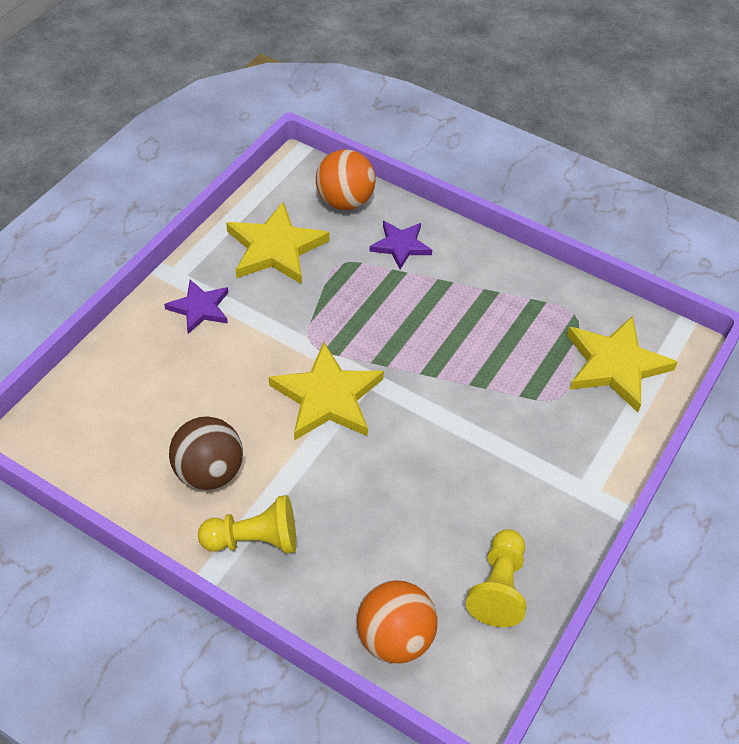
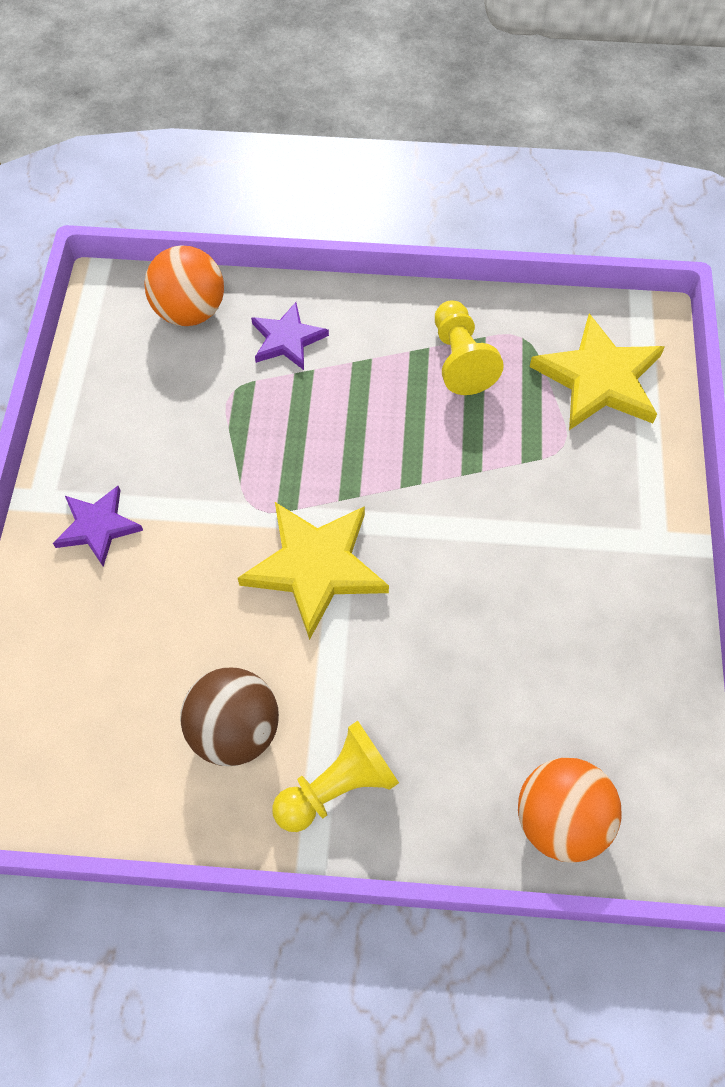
camera: 25 degrees left, 10 degrees up
(275, 248) = (143, 408): yellow star -> none
(498, 587) = (632, 700): yellow pawn -> yellow pawn (460, 360)

